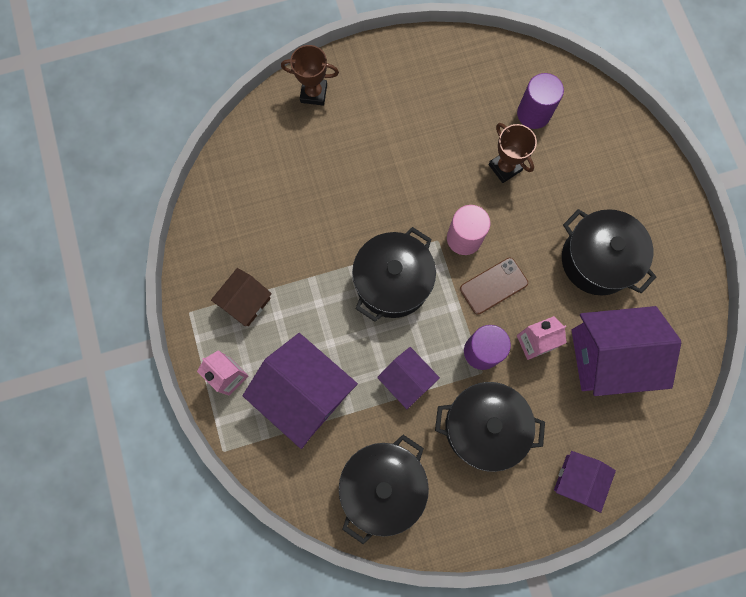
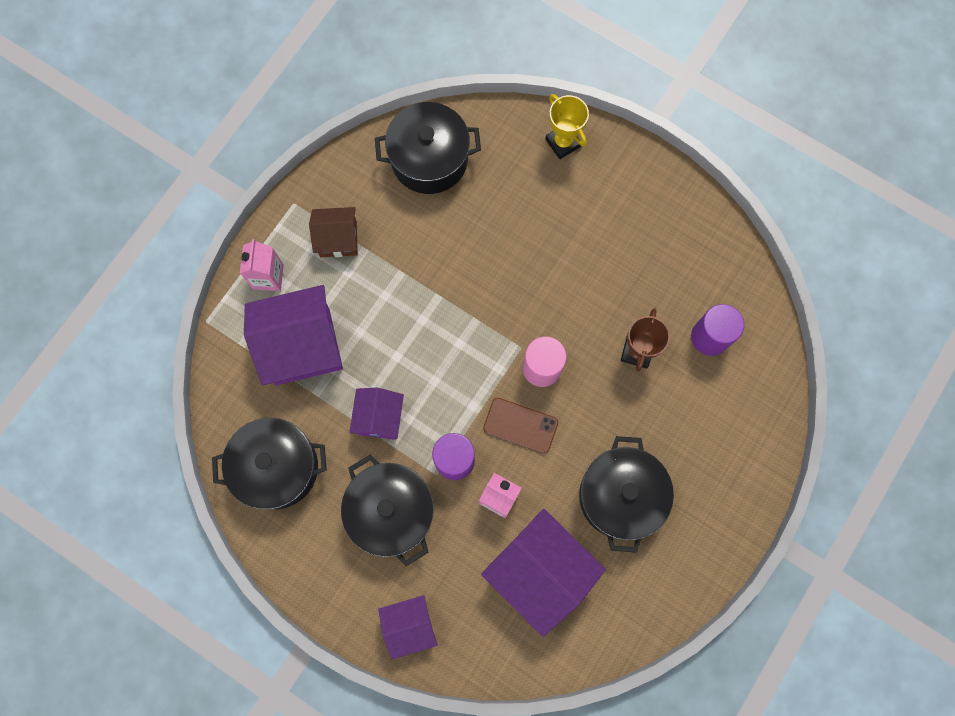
camera: 50 degrees right, 0 degrees up
(305, 393) = (302, 346): purple house -> purple house turned 75 degrees clockwise
(313, 93) = (563, 143): brown trophy -> yellow trophy
(392, 282) = (453, 340): black pot -> black pot (429, 159)

